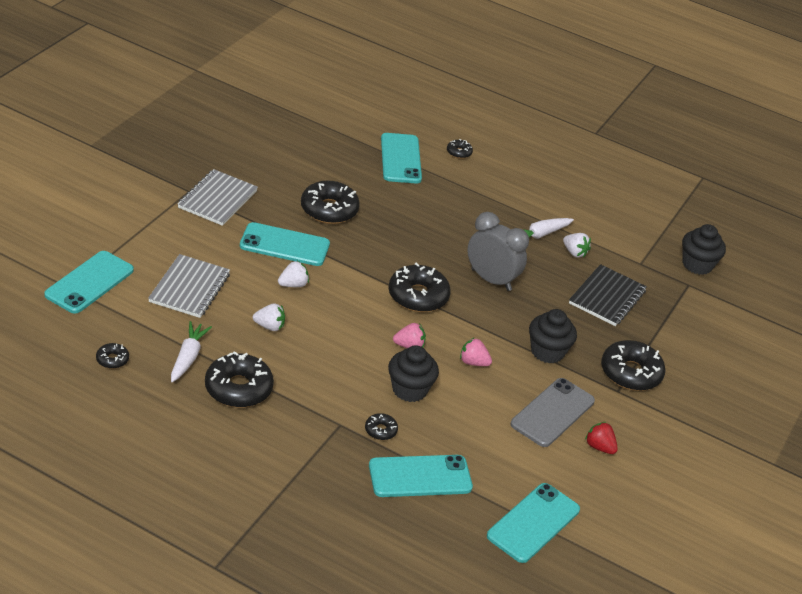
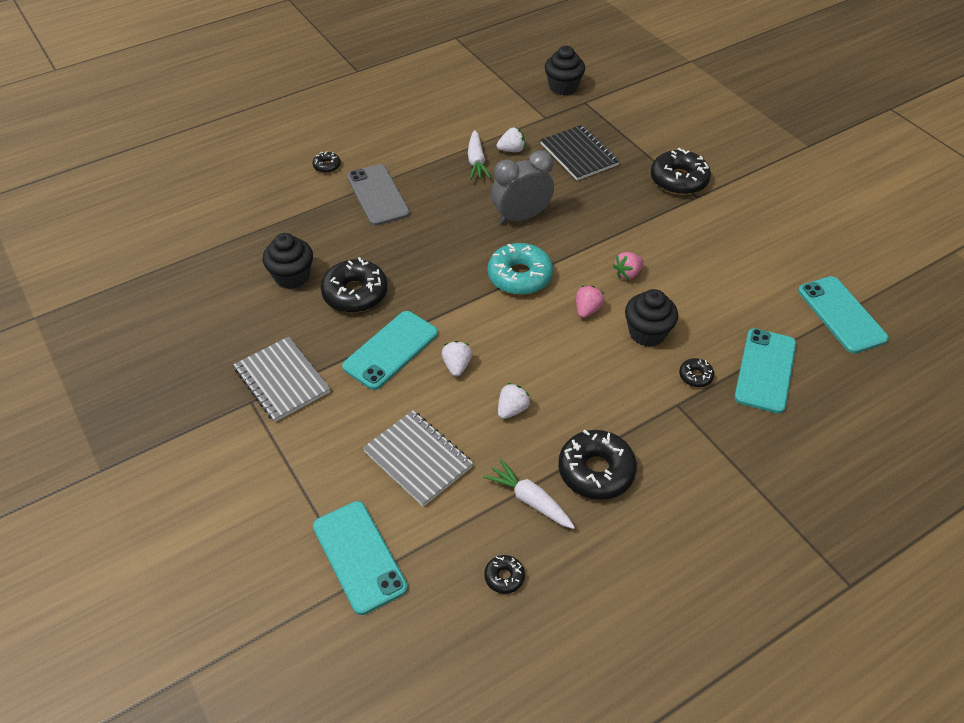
camera: 55 degrees left, 10 degrees up
(401, 159) = (309, 209): turquoise phone -> none
(418, 296) = (519, 276): black donut -> turquoise donut
(547, 352) = (633, 219): black cupcake -> black cupcake (292, 277)
(552, 412) = (710, 247): grey phone -> grey phone (378, 195)
(599, 447) = (761, 236): red strawberry -> none

